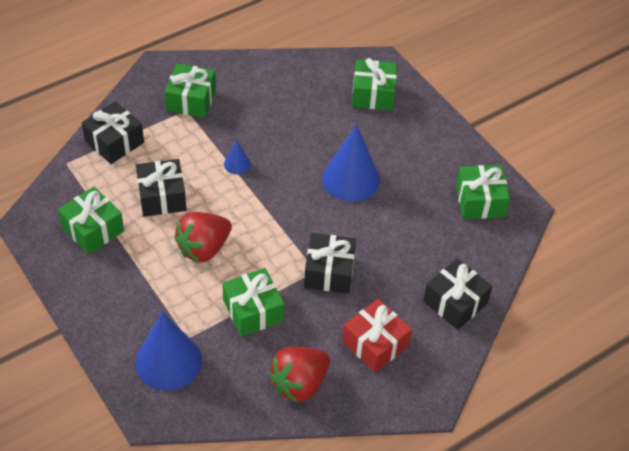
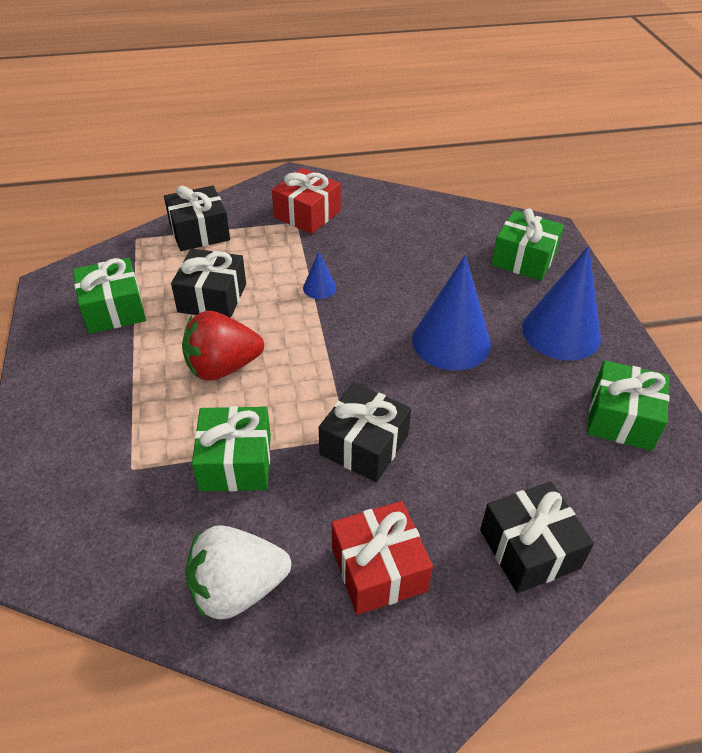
camera: 25 degrees right, 5 degrees down
(168, 361) = (87, 490): blue cone -> blue cone (561, 332)
(191, 100) = (307, 214): green gift -> red gift
(299, 383) = (237, 589): red strawberry -> white strawberry

